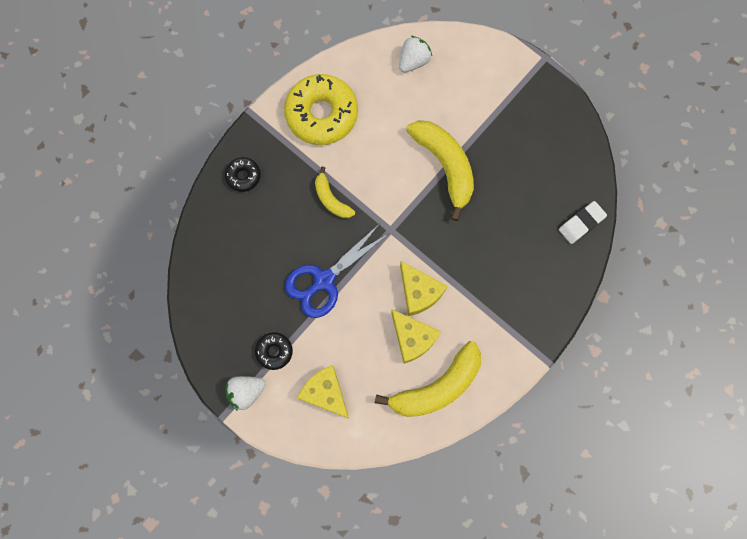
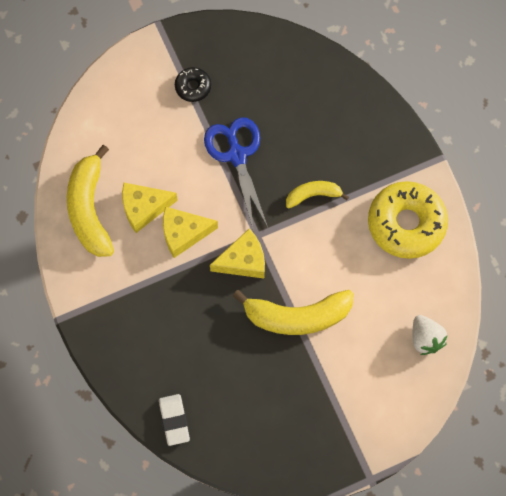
camera: 115 degrees right, 5 degrees down
(243, 176) = (374, 126): black donut -> none
(246, 392) = (169, 50): white strawberry -> none
(325, 393) = (134, 113): yellow cheese -> yellow cheese (243, 260)

